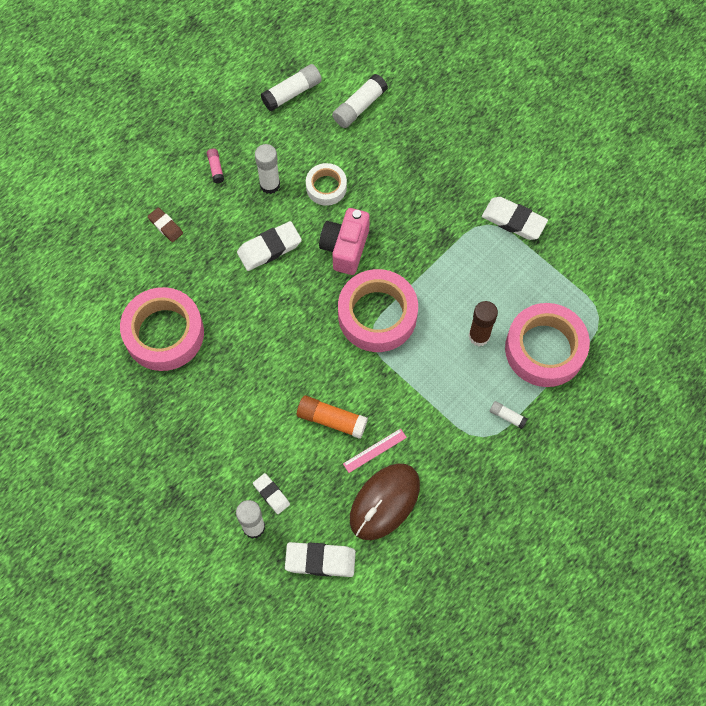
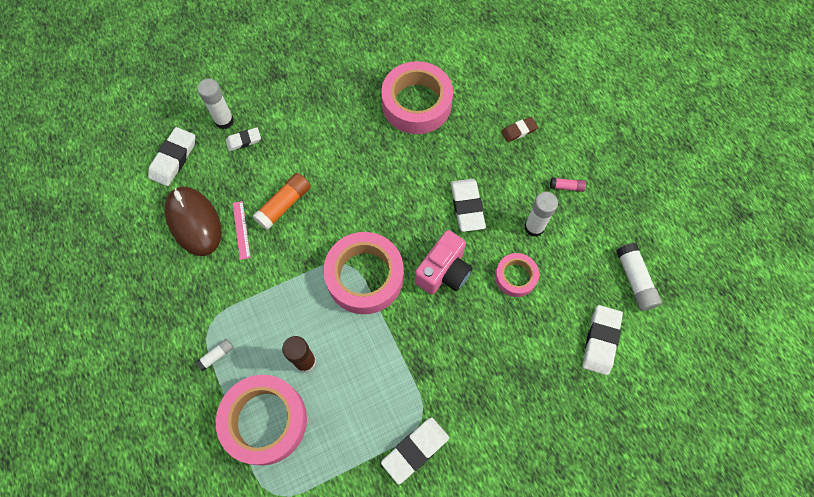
camera: 110 degrees right, 0 degrees up
(326, 187) = (515, 277): white tape -> pink tape
(345, 248) = (444, 272): pink camera -> pink camera turned 90 degrees clockwise
(359, 107) = (601, 341): white glue stick -> white eraser

